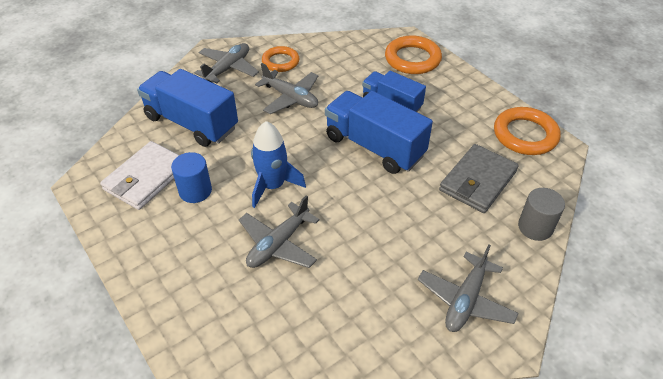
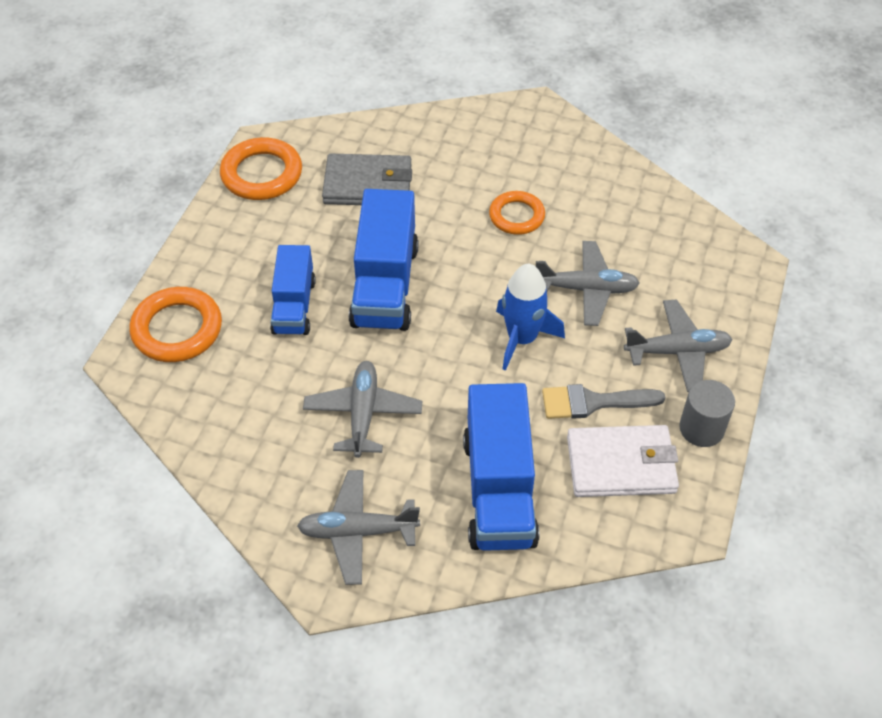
camera: 125 degrees left, 5 degrees up
(195, 191) = (593, 402): blue cylinder -> grey brush
(280, 62) = (292, 476): orange ring -> orange ring (516, 216)
(465, 300) = (520, 142): grey plane -> grey plane (677, 351)
(535, 227) = (396, 128): grey cylinder -> grey cylinder (701, 428)

